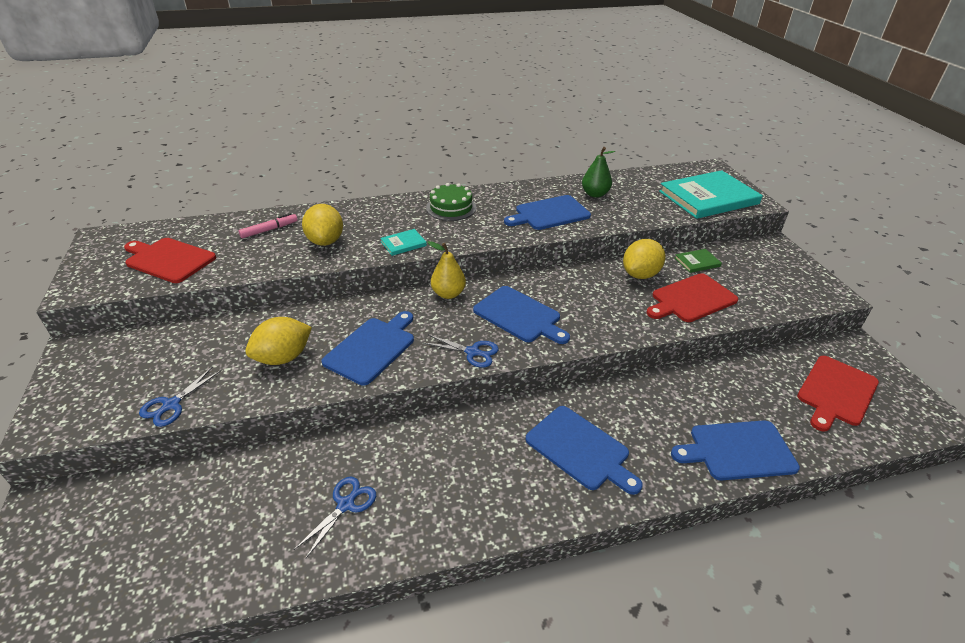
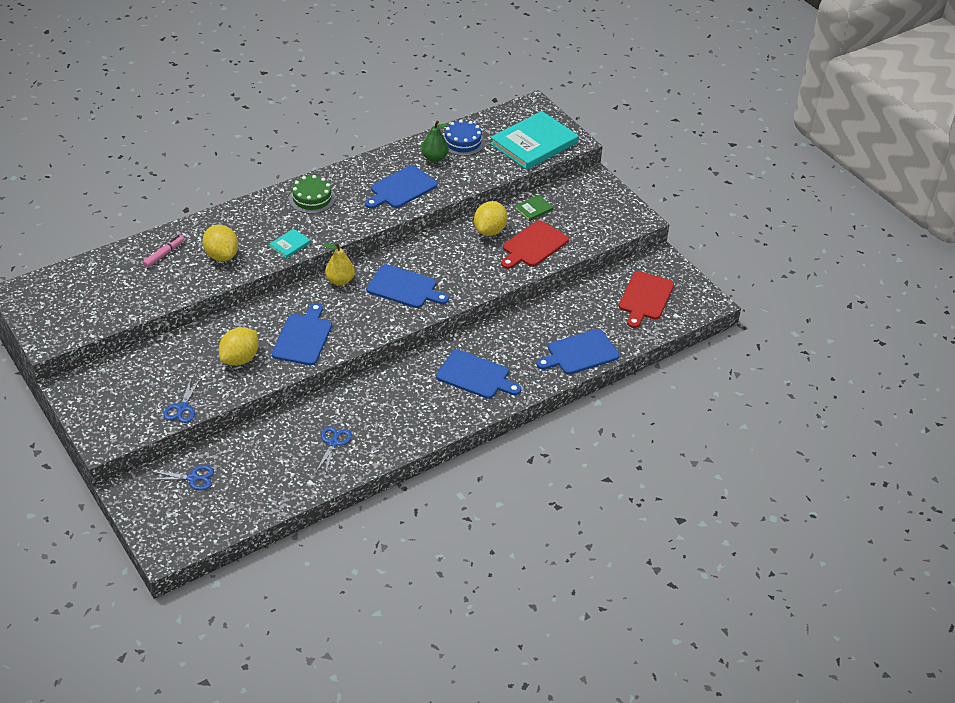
camera: 20 degrees left, 5 degrees up
(168, 259) = (99, 300): red cutting board -> none
(473, 352) = (380, 324): blue scissors -> blue scissors (193, 478)
(629, 186) = (462, 142): none -> blue cake

